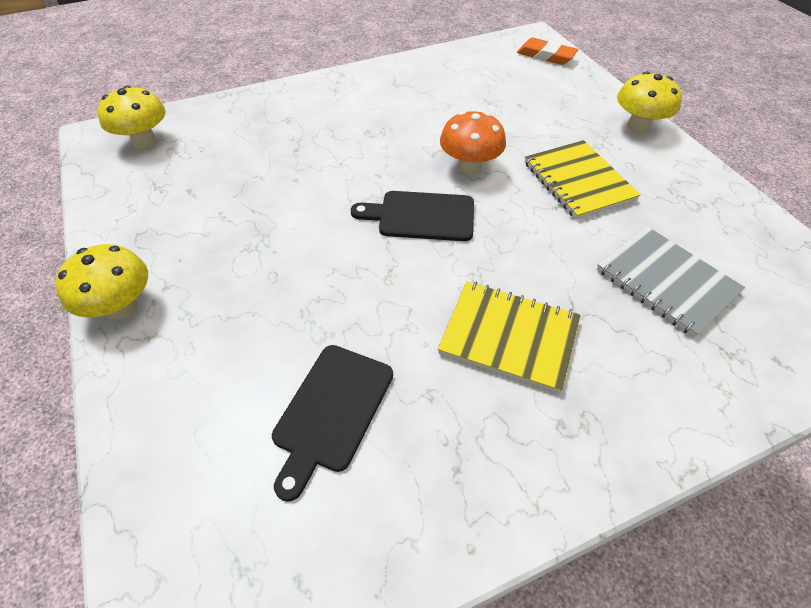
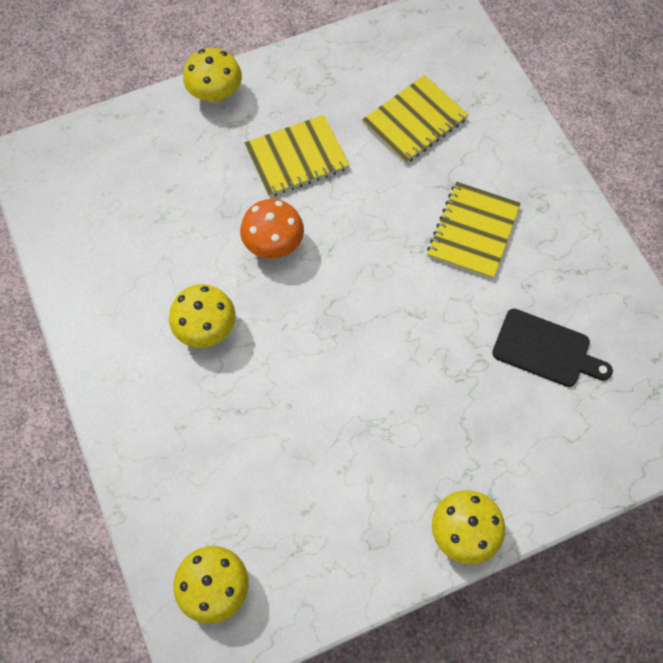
camera: 90 degrees left, 15 degrees up
(378, 129) = (206, 329): none -> yellow mushroom
(421, 216) = (344, 288): black cutting board -> none
(546, 56) = (70, 151): orange eraser -> none
(666, 281) = (414, 121): grey notebook -> yellow notebook

